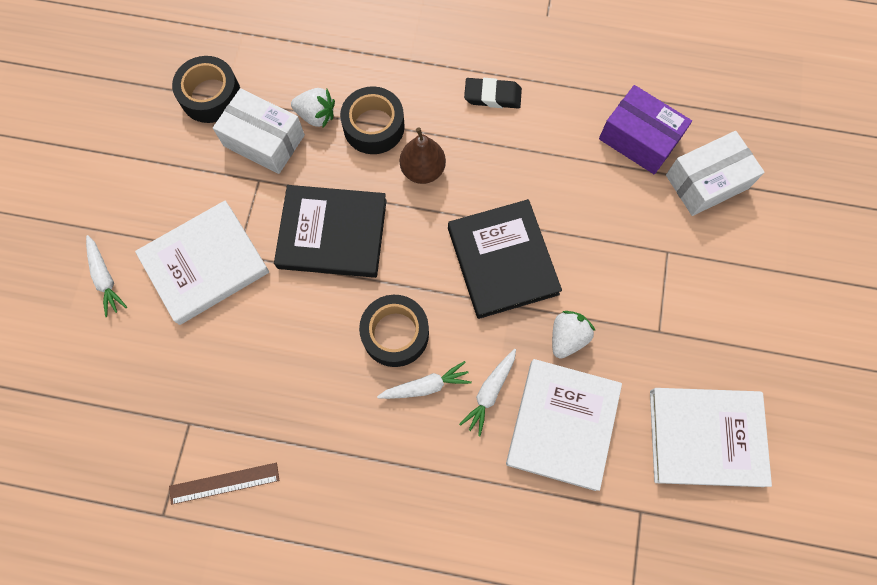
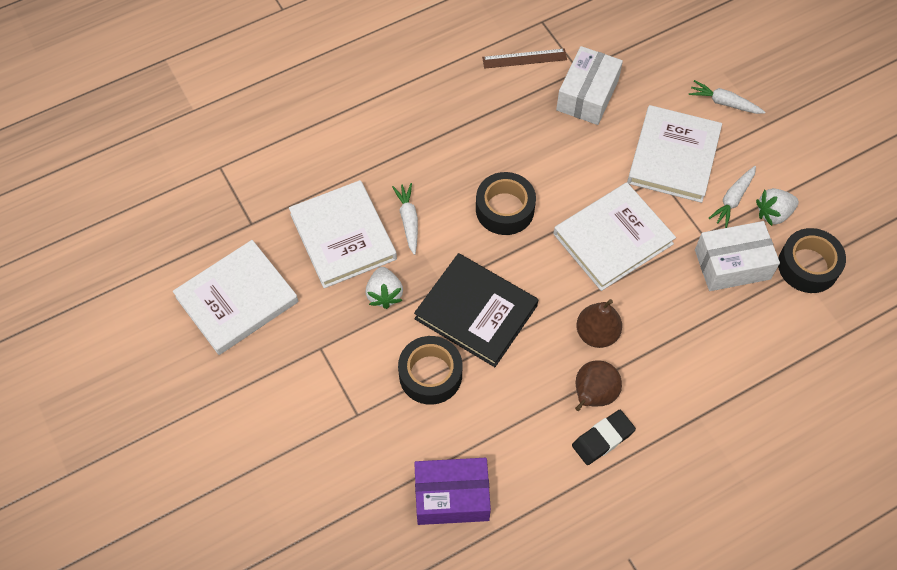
camera: 140 degrees right, 10 degrees down
(224, 483) = (524, 58): brown ruler -> brown ruler turned 45 degrees clockwise
(316, 115) = (717, 312): white strawberry -> white strawberry (773, 213)
(332, 233) = (613, 239): black book -> white book
(374, 126) = (667, 338): black tape -> black tape (430, 374)
(426, 386) = (454, 194): white carrot -> white carrot (733, 199)
(470, 129) = (593, 395): none -> brown pear
(706, 182) = (367, 501): white box -> white box (587, 95)

